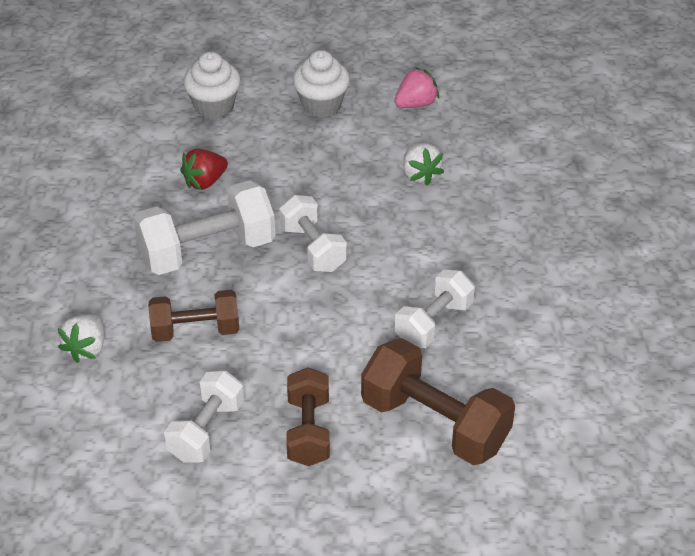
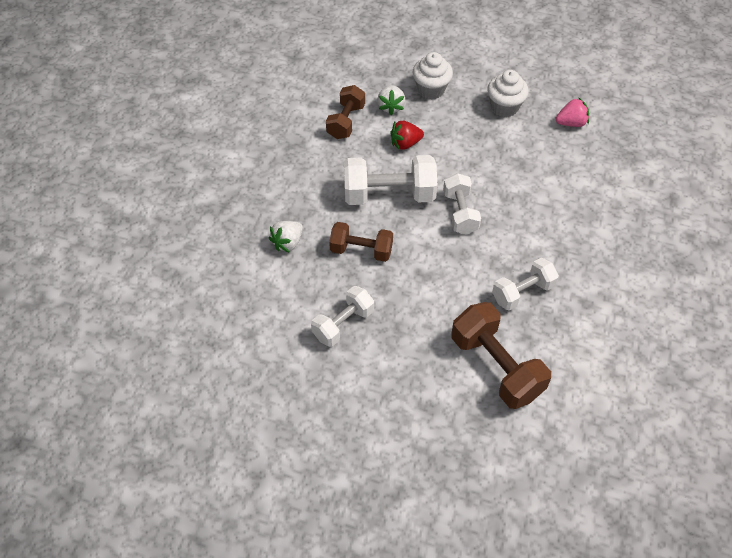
camera: 20 degrees right, 10 degrees up
(308, 430) = (409, 345): brown dumbbell -> brown dumbbell (346, 121)
(420, 174) = (554, 178): white strawberry -> white strawberry (391, 106)

